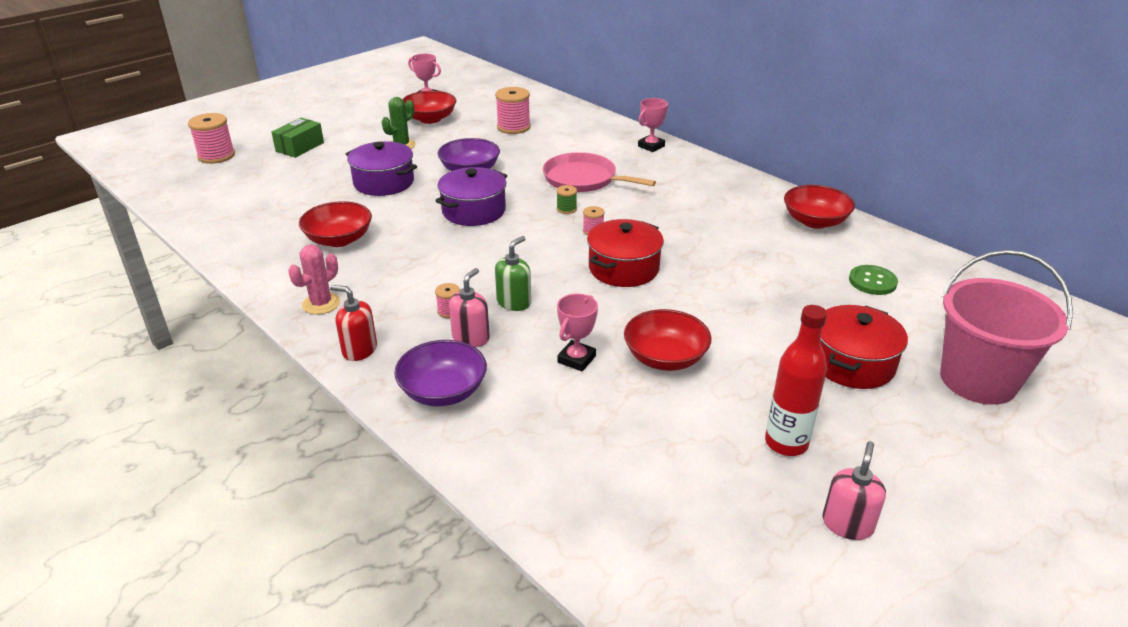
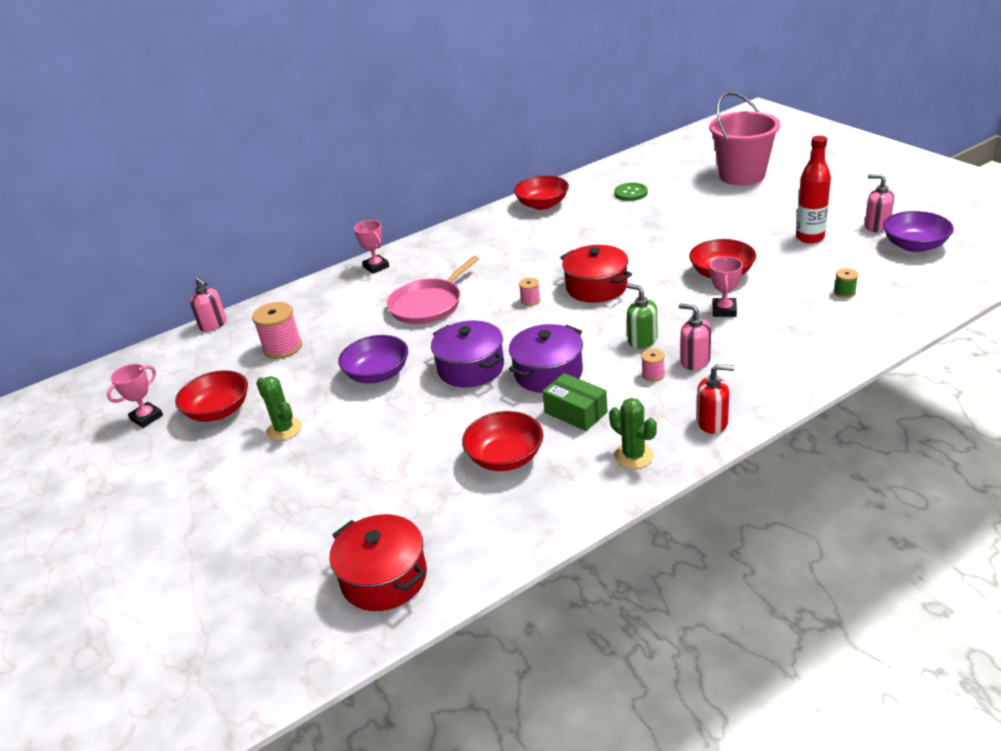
camera: 75 degrees left, 0 degrees up
(216, 156) = (218, 613): pink spool -> none
(300, 147) = (238, 523): green box -> green box (575, 412)
(321, 304) = (633, 456): pink cactus -> green cactus
(359, 350) = (712, 422): red soap dispenser -> red soap dispenser turned 120 degrees counterclockwise
(384, 182) = (380, 436): purple pot -> purple pot (548, 373)
(443, 391) = (769, 372): purple bowl -> purple bowl (914, 245)
(548, 96) = (213, 325): none -> pink soap dispenser
(566, 209) = (485, 314): green spool -> green spool (844, 292)
(576, 359) = (724, 310): pink trophy -> pink trophy turned 60 degrees clockwise
(852, 363) = (726, 209): red pot -> red pot (384, 578)

